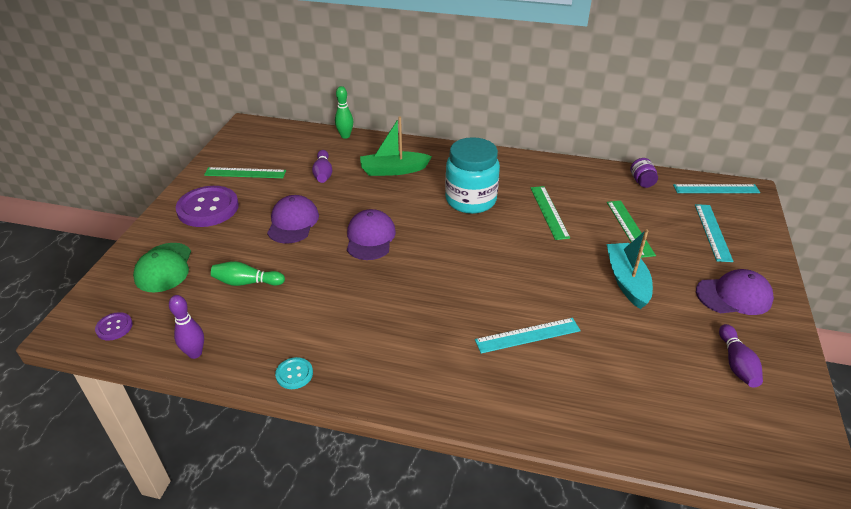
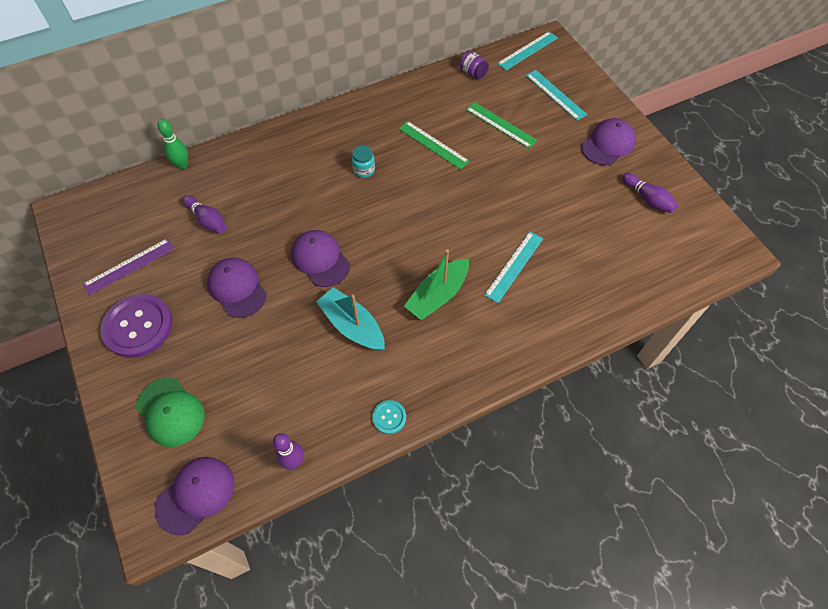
camera: 40 degrees left, 20 degrees up
(114, 327) = (195, 495): purple button -> purple cap
(245, 173) = (129, 266): green ruler -> purple ruler
(246, 282) = (263, 372): green bowling pin -> none
(393, 170) = (268, 178): green boat -> green boat (438, 295)
(470, 200) = (364, 170): turquoise jar -> turquoise jar, size x0.43
(626, 281) = (537, 175): turquoise boat -> turquoise boat (352, 326)

